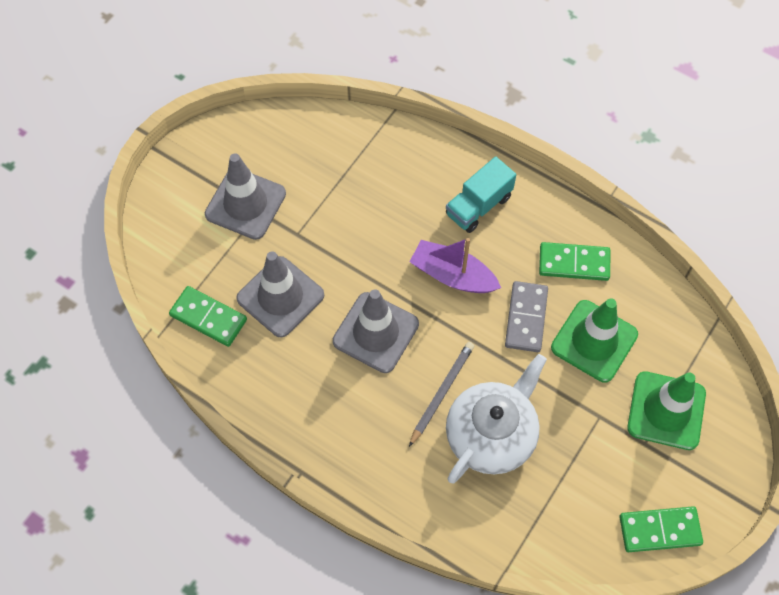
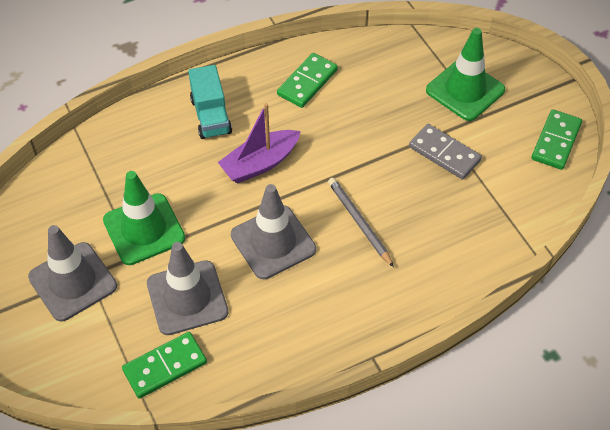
camera: 60 degrees left, 10 degrees down
(491, 434) = (417, 207): white teapot -> none
(526, 318) = (332, 135): grey domino -> grey domino (444, 154)
(594, 341) = (381, 103): green traffic cone -> green traffic cone (144, 229)

